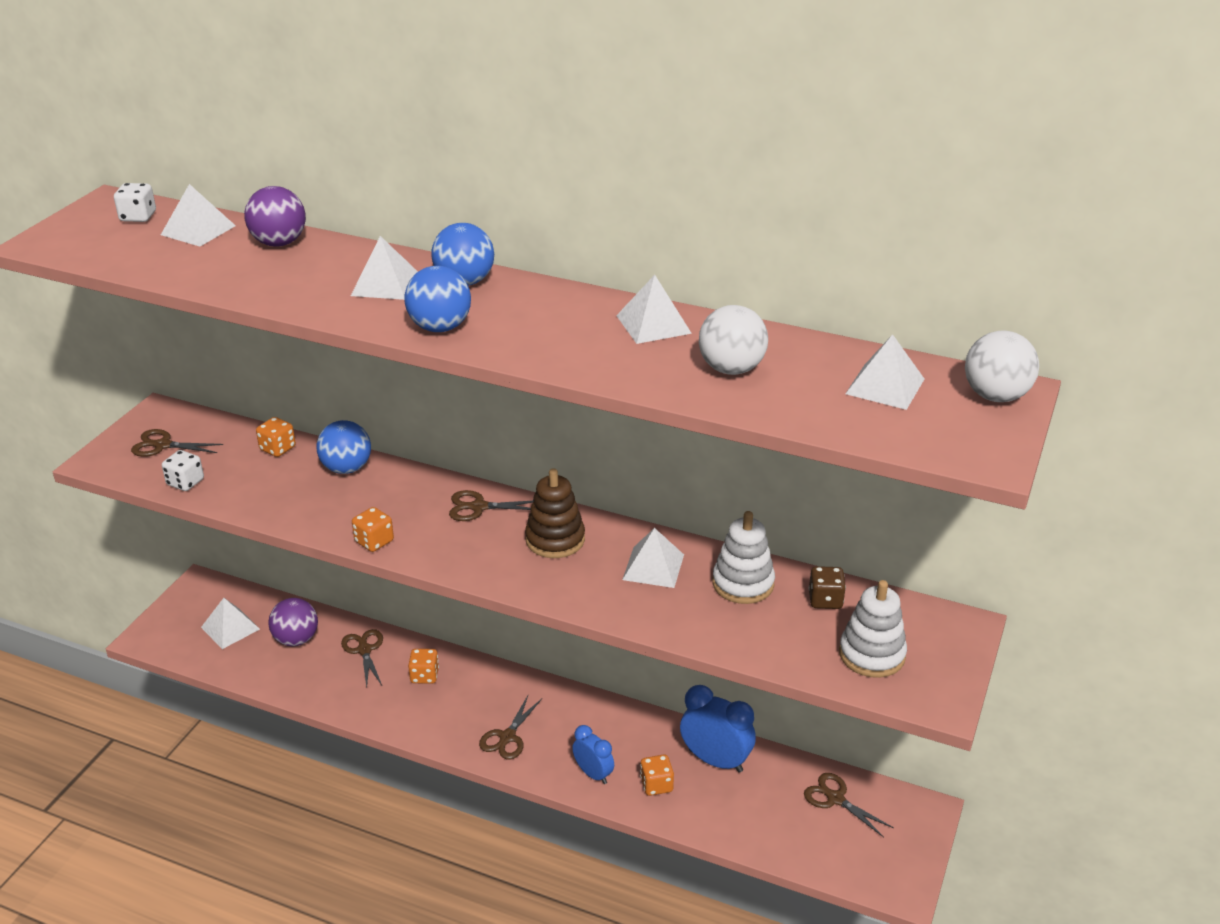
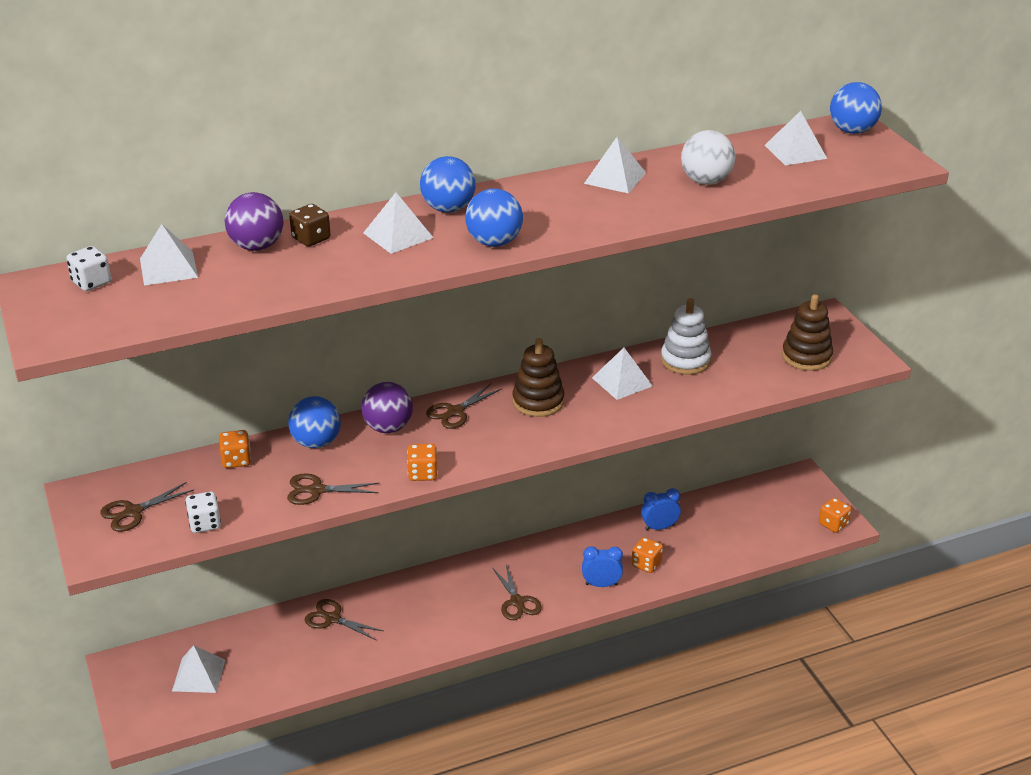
camera: 45 degrees left, 0 degrees up
(296, 639) = (267, 647): purple ball -> purple ball (388, 428)
(424, 676) = (403, 605): orange dice -> orange dice (833, 524)
(715, 760) = (659, 527): blue clock -> blue clock, size x0.62
(825, 600) = (741, 343): brown dice -> brown dice (311, 239)
(835, 799) = (750, 502): brown scissors -> brown scissors (316, 490)
(872, 654) = (806, 356): white stacking toy -> brown stacking toy
(995, 396) = (852, 131): white ball -> blue ball

